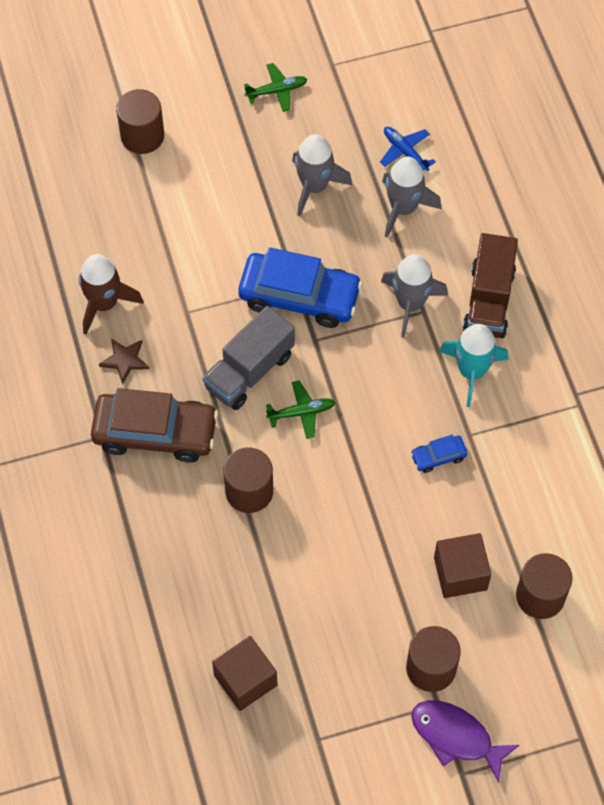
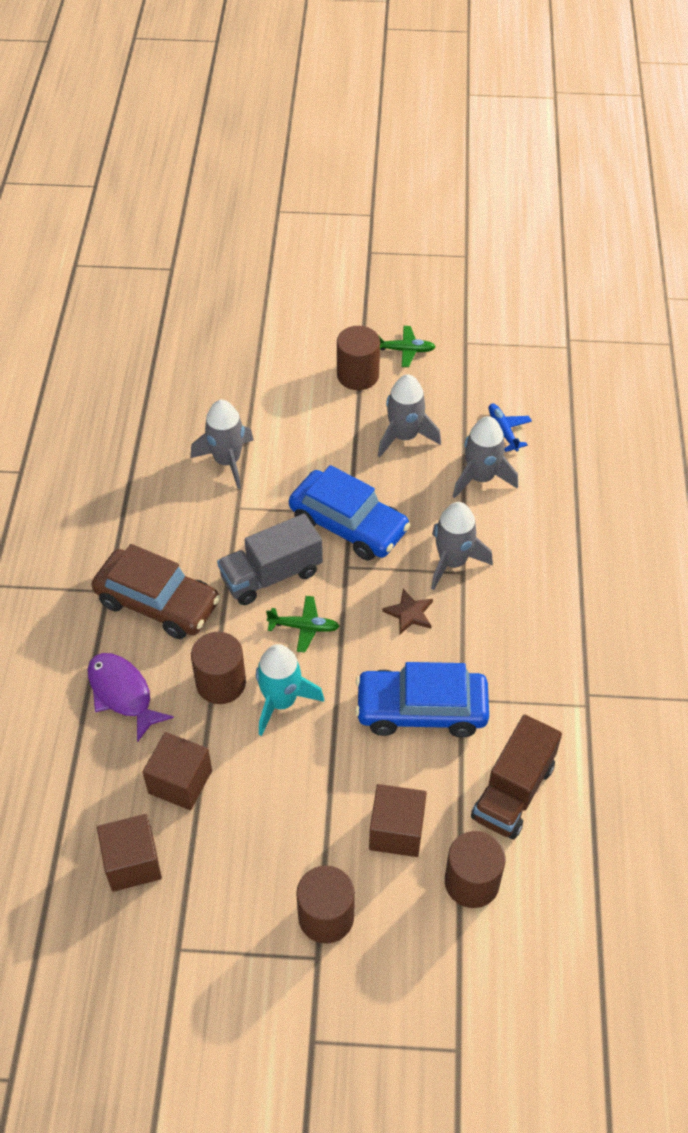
camera: 20 degrees right, 10 degrees down
(104, 303) = (166, 479): brown rocket -> none
(125, 360) = (161, 531): brown star -> brown star (409, 613)
(142, 136) = (267, 354): brown cylinder -> brown cylinder (358, 375)
(155, 266) = (227, 461): none -> grey rocket
(254, 595) = (180, 782): none -> brown cube
(438, 457) = (421, 710): blue car -> blue car, size x2.26
(456, 737) = (322, 999): purple fish -> purple fish (122, 694)
(472, 371) = (488, 641): turquoise rocket -> turquoise rocket (281, 701)
(488, 300) = (531, 581): brown truck -> brown truck (513, 792)

